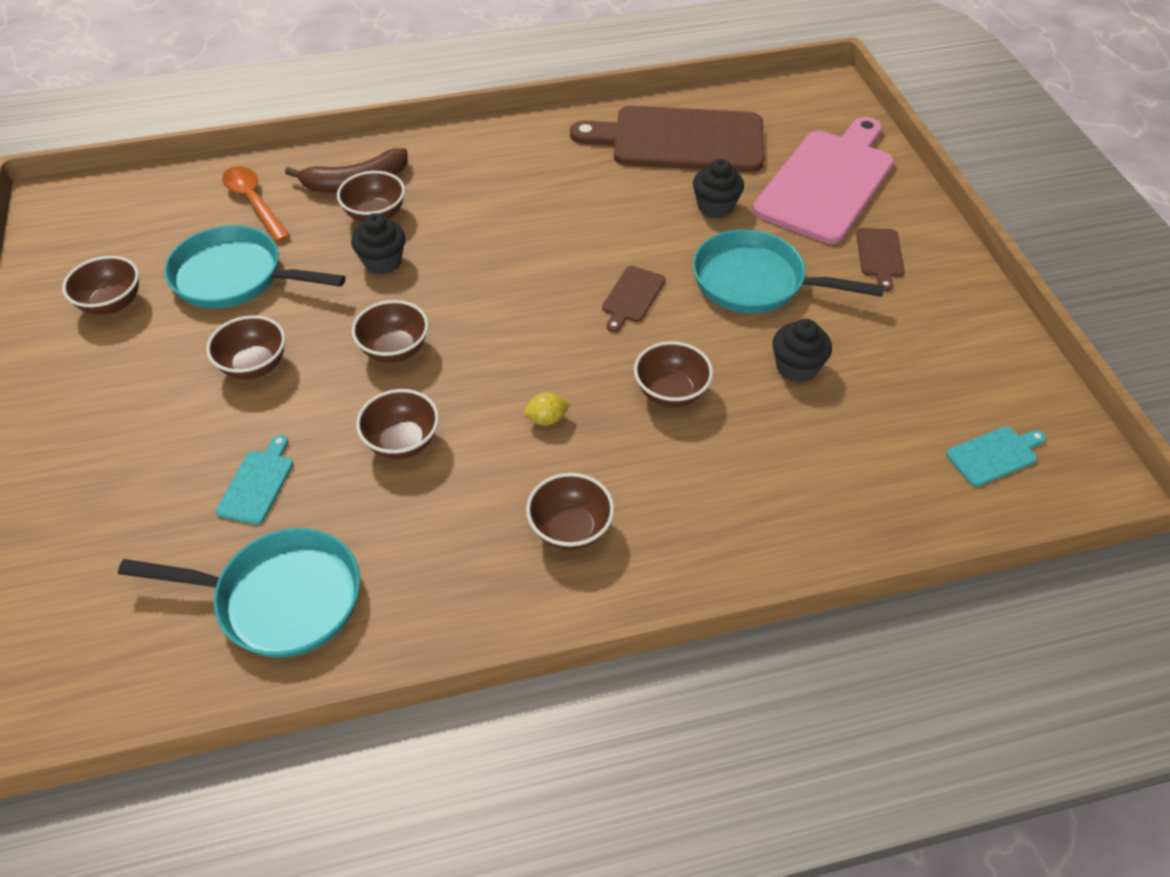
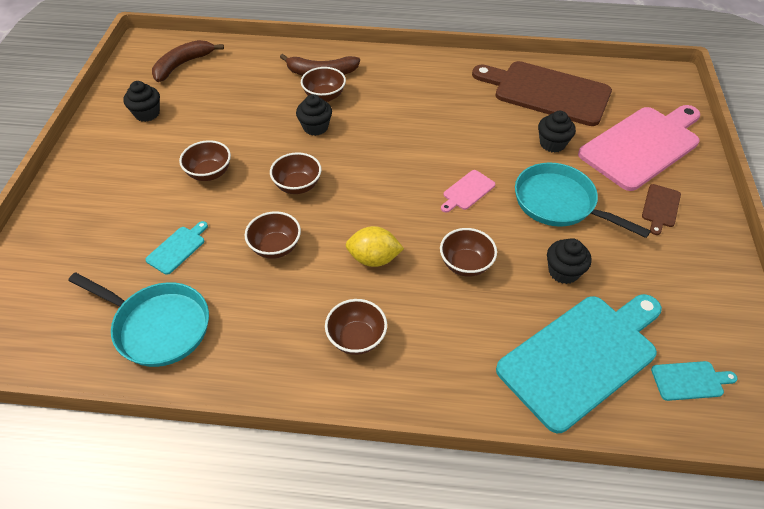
camera: 20 degrees right, 0 degrees up
(112, 303) = (147, 113): brown bowl -> black cupcake
(133, 218) = (182, 65): none -> brown banana
(235, 277) = (223, 115): turquoise pan -> none
(254, 202) = (255, 71): orange spoon -> none
(547, 419) = (374, 259): yellow lemon -> yellow lemon, size x1.73
(632, 297) = (467, 191): brown cutting board -> pink cutting board
(861, 465) = (581, 357): none -> turquoise cutting board

